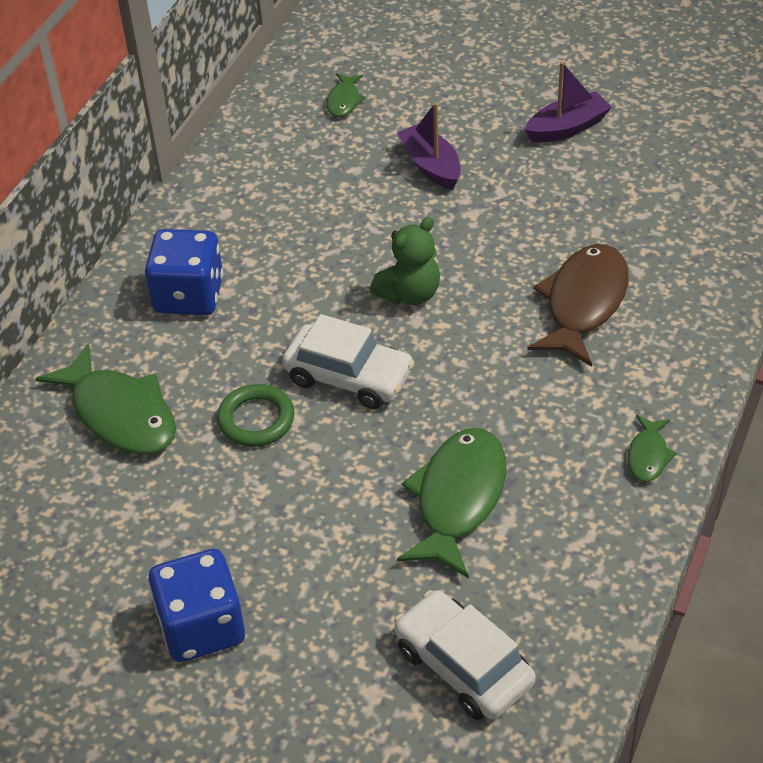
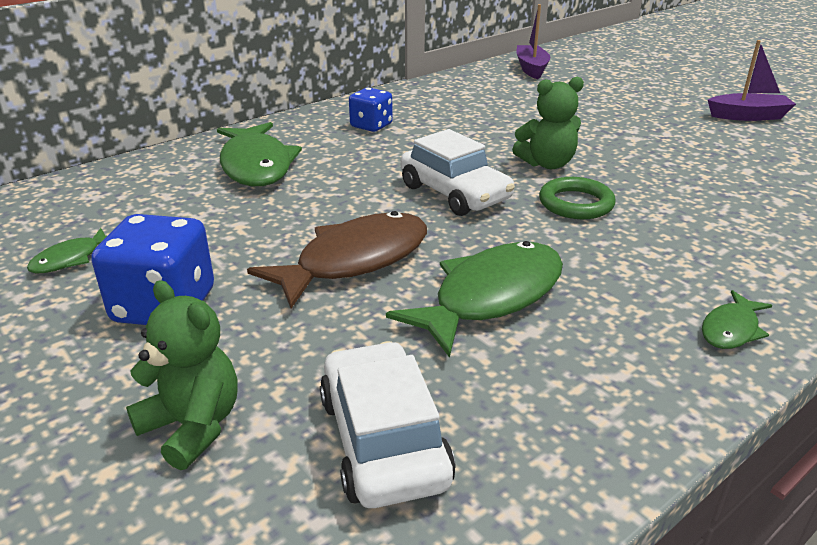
camera: 25 degrees right, 15 degrees down
(189, 296) = (371, 126): blue dice -> blue dice, size x0.62
(256, 419) = (354, 195): green ring -> green ring (576, 203)
(326, 718) = (193, 426): none -> green teddy bear
(344, 101) = (568, 73): green fish -> green fish (71, 259)
(431, 166) = (615, 110): purple boat -> purple boat (531, 69)
(583, 304) = (711, 207): brown fish -> brown fish (354, 261)

